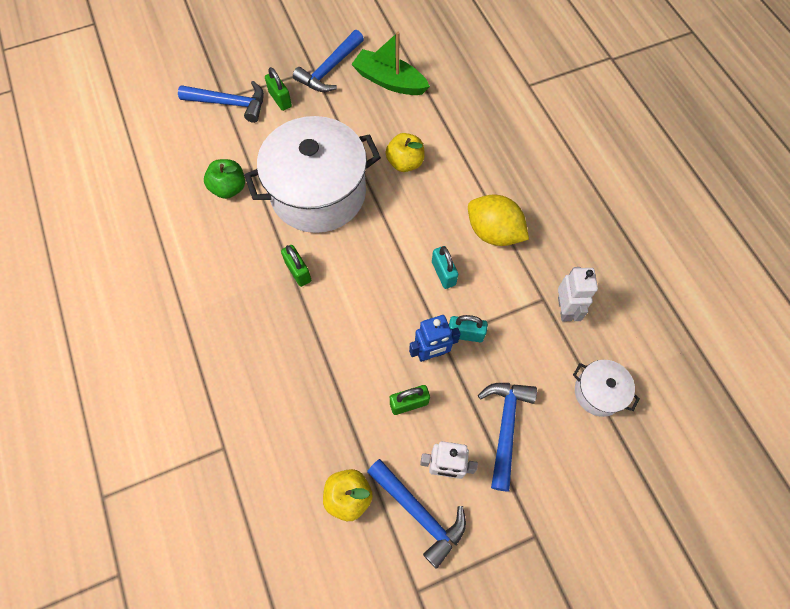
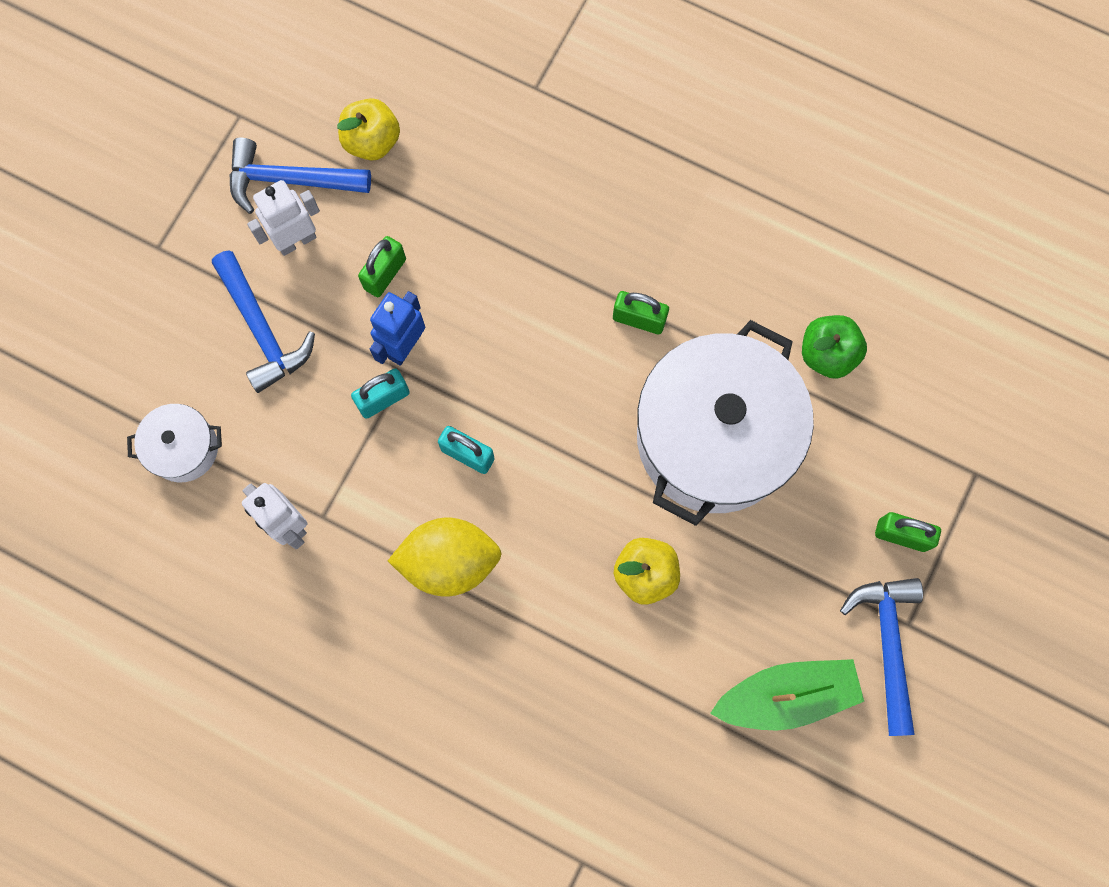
camera: 140 degrees right, 10 degrees up
(230, 103) = (959, 472): blue hammer -> none

